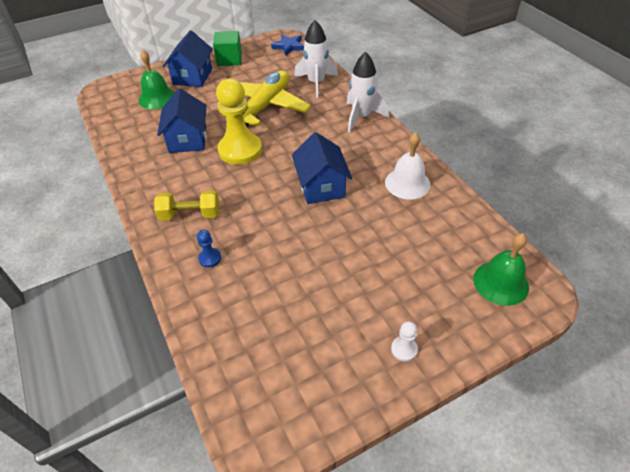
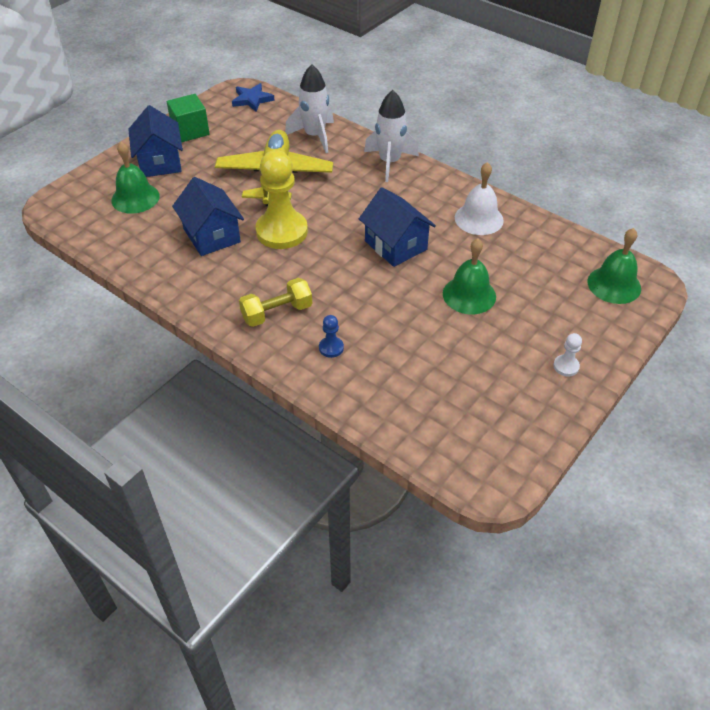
camera: 25 degrees left, 0 degrees up
(356, 249) = (469, 295): none -> green bell

